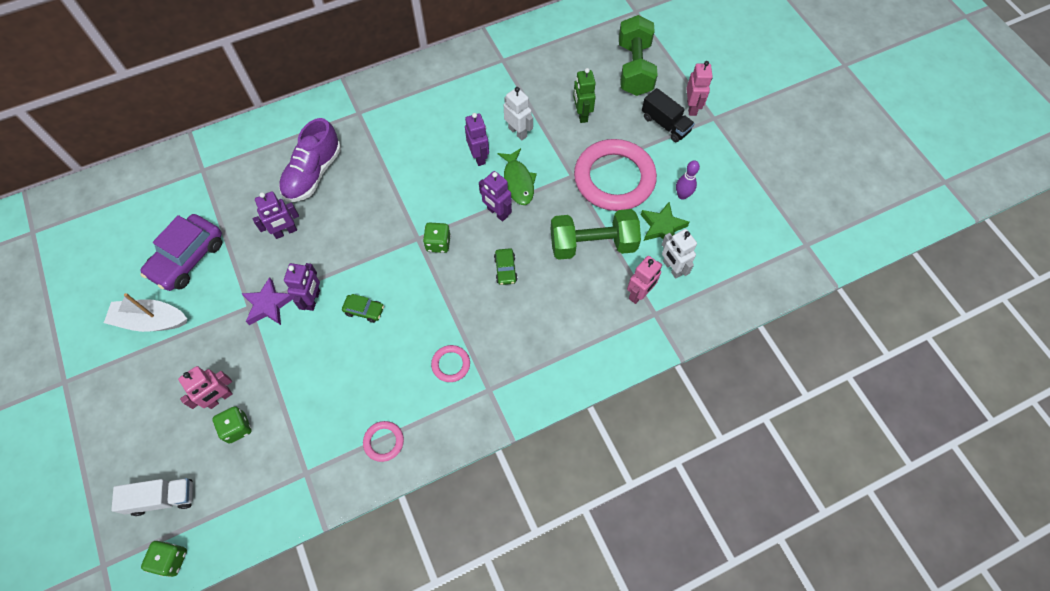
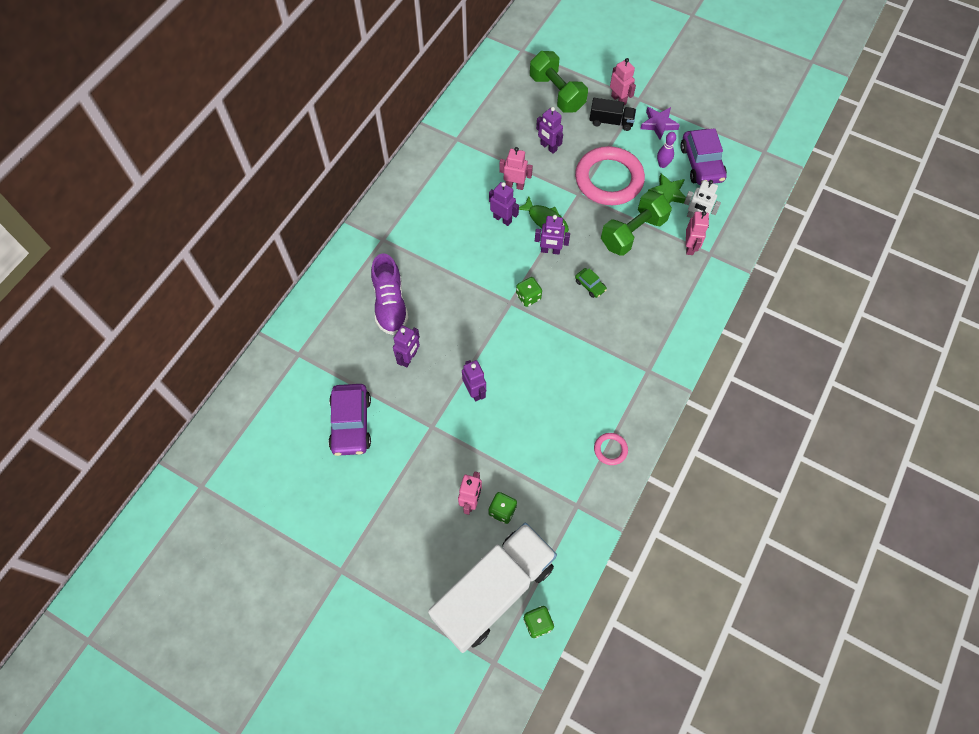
camera: 35 degrees left, 0 degrees up
(151, 321) = (366, 484): white boat -> none
(163, 498) = (494, 591): white truck -> white truck, size x2.23
(268, 305) = (445, 416): purple star -> purple star (658, 124)
(364, 310) = (518, 374): green car -> none
(451, 364) = (609, 371): pink ring -> none
(518, 132) = (514, 185): white robot -> pink robot
(581, 114) = (548, 147): green robot -> purple robot
(725, 218) = (701, 164): none -> purple car

